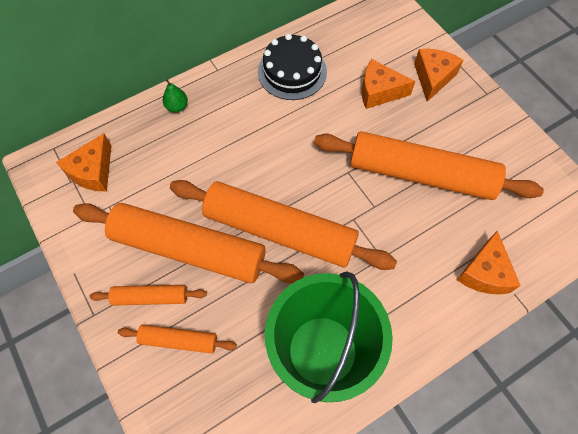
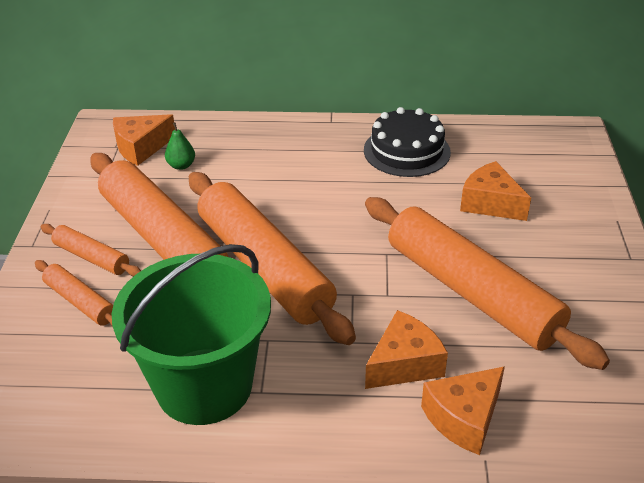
camera: 35 degrees right, 25 degrees down
(177, 107) = (263, 133): green pear -> green pear (181, 165)
(433, 78) = (570, 217): orange cheese -> orange cheese (404, 364)

